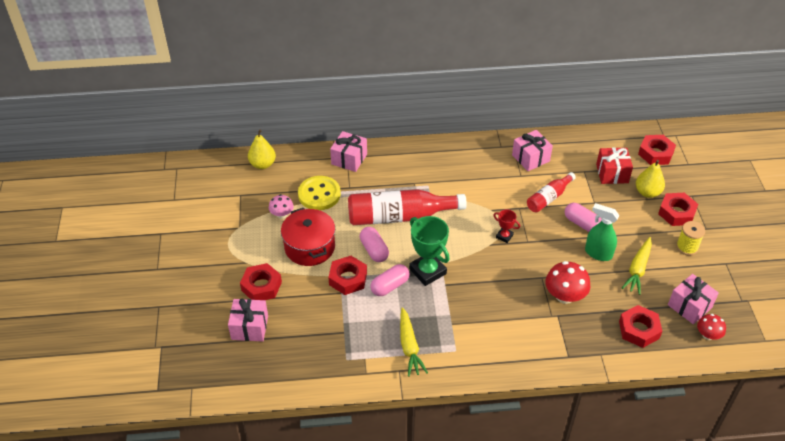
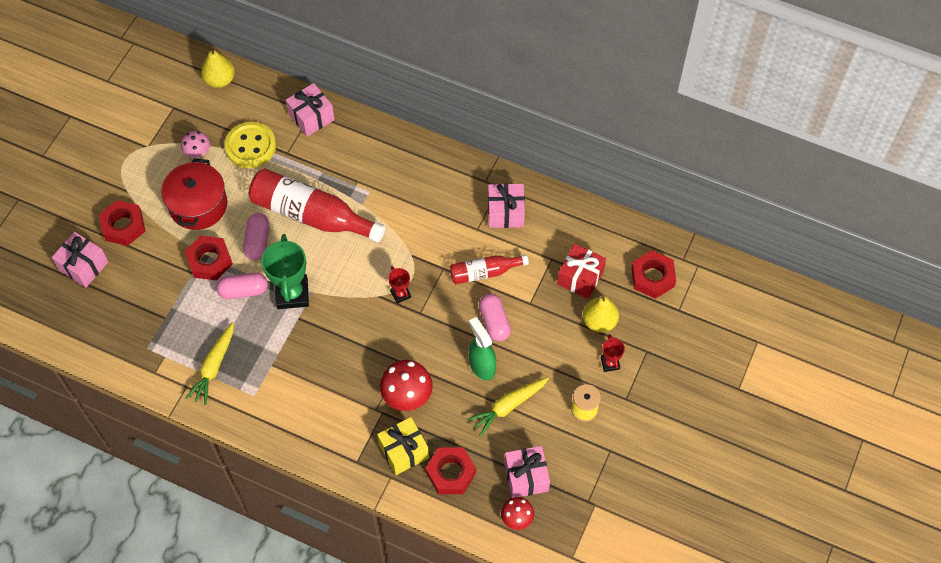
camera: 30 degrees right, 15 degrees up
(594, 332) = (404, 451): none -> yellow gift
(676, 213) = (610, 363): red nut -> red trophy

